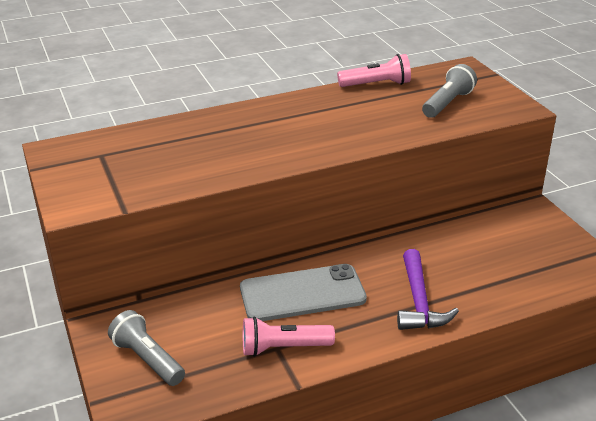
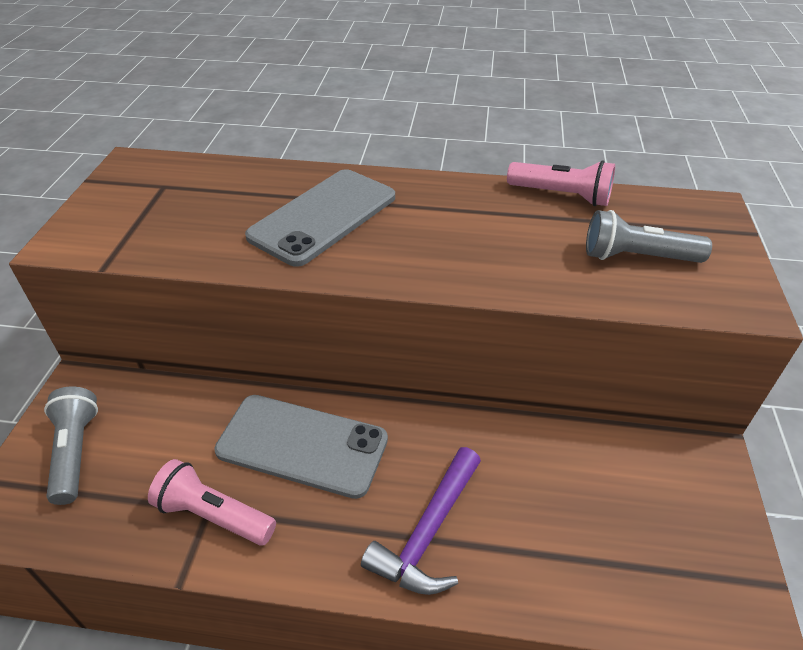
camera: 30 degrees right, 10 degrees up
(241, 138) = (323, 216): none -> grey phone
(447, 103) = (636, 257): grey flashlight -> grey flashlight turned 150 degrees counterclockwise

